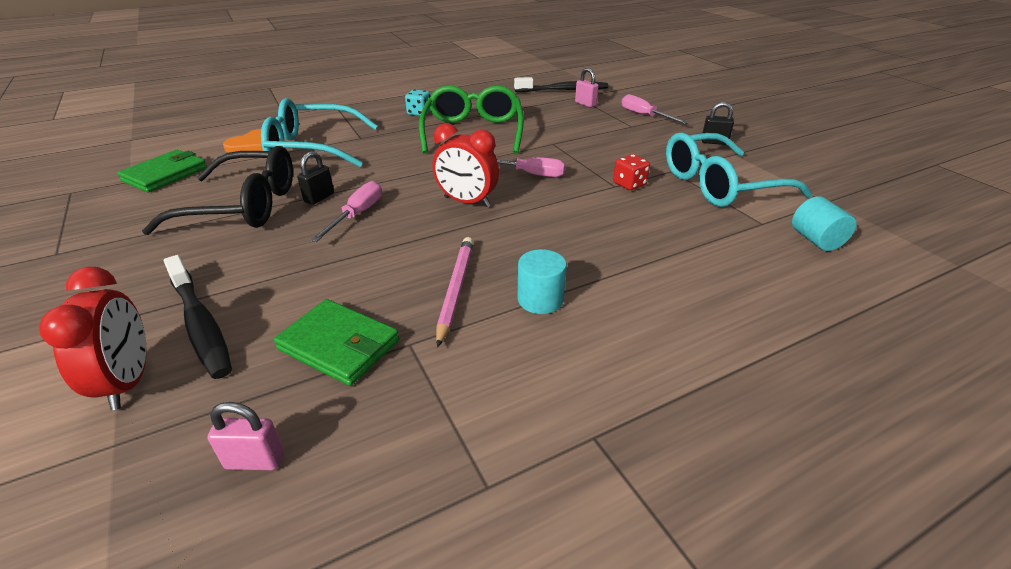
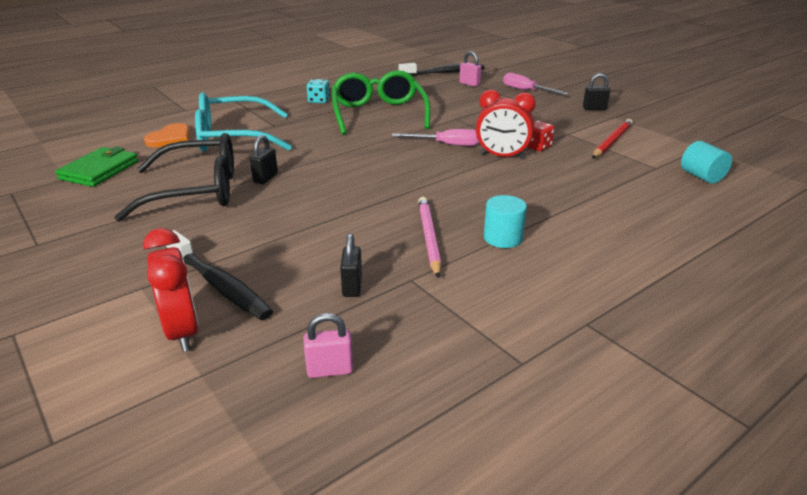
camera: 10 degrees left, 5 degrees down
(339, 345) = (352, 286): green wallet -> black padlock
(357, 215) = (309, 189): pink screwdriver -> none
(467, 202) = (403, 171): red clock -> red clock (502, 156)
(720, 185) = (612, 141): turquoise glasses -> red pencil

